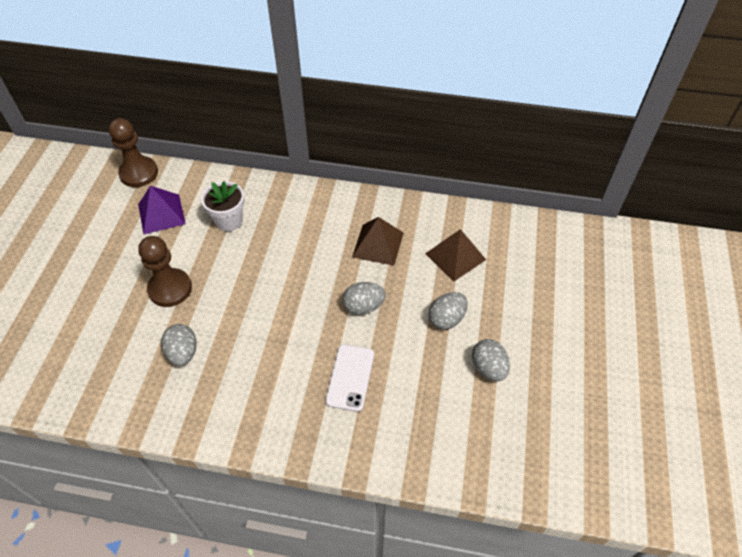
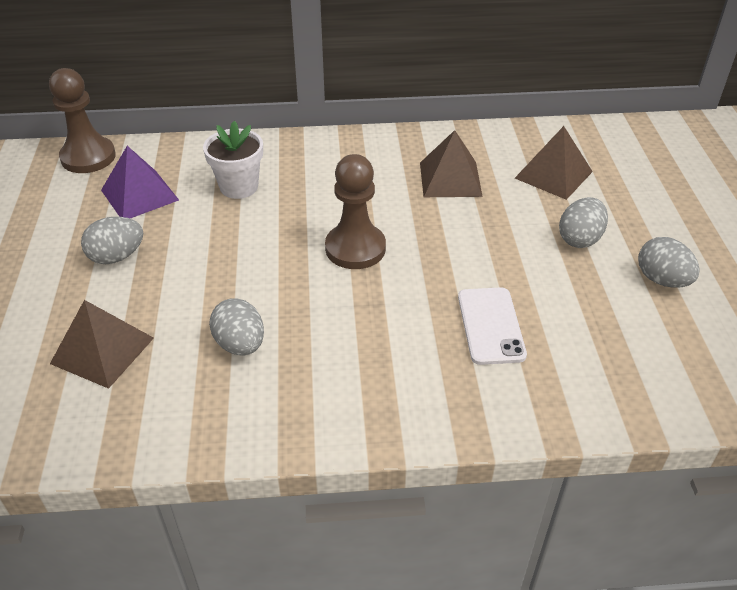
camera: 15 degrees left, 10 degrees down
(98, 337) = (102, 350): none -> brown pyramid
(170, 289) = (188, 274): brown pawn -> brown pawn (355, 248)
(363, 306) = (466, 245): grey egg -> grey egg (117, 257)

